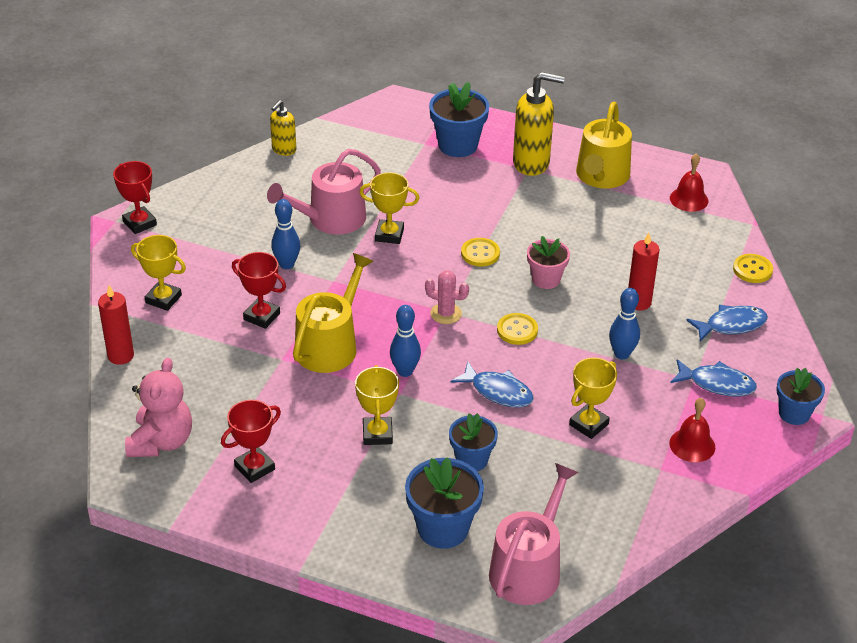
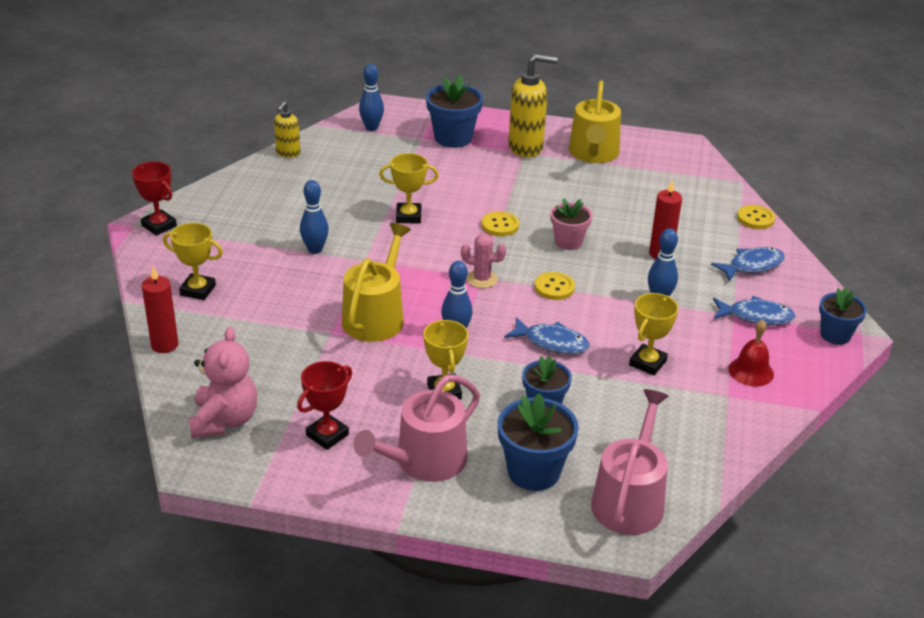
camera: 10 degrees left, 5 degrees down
(261, 316) = (301, 297): red trophy -> none
(331, 219) = (348, 208): pink watering can -> pink watering can (424, 461)
(376, 126) = (371, 128): none -> blue bowling pin
(689, 199) = (679, 166): red bell -> none

